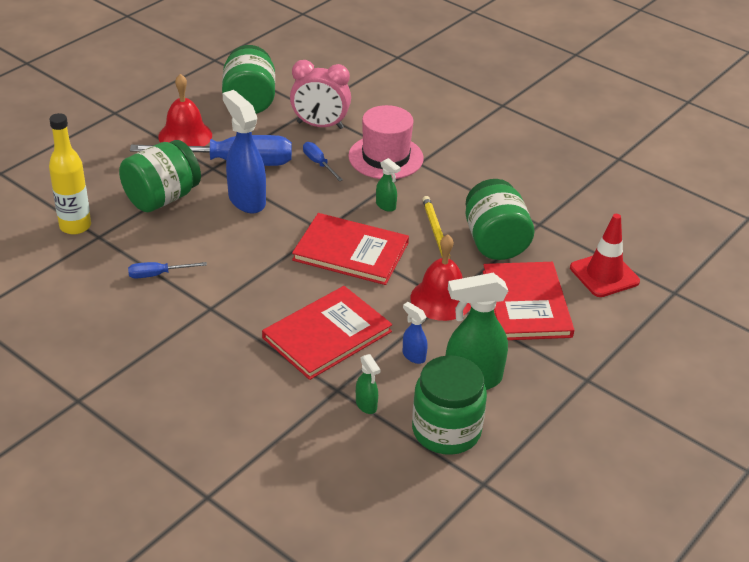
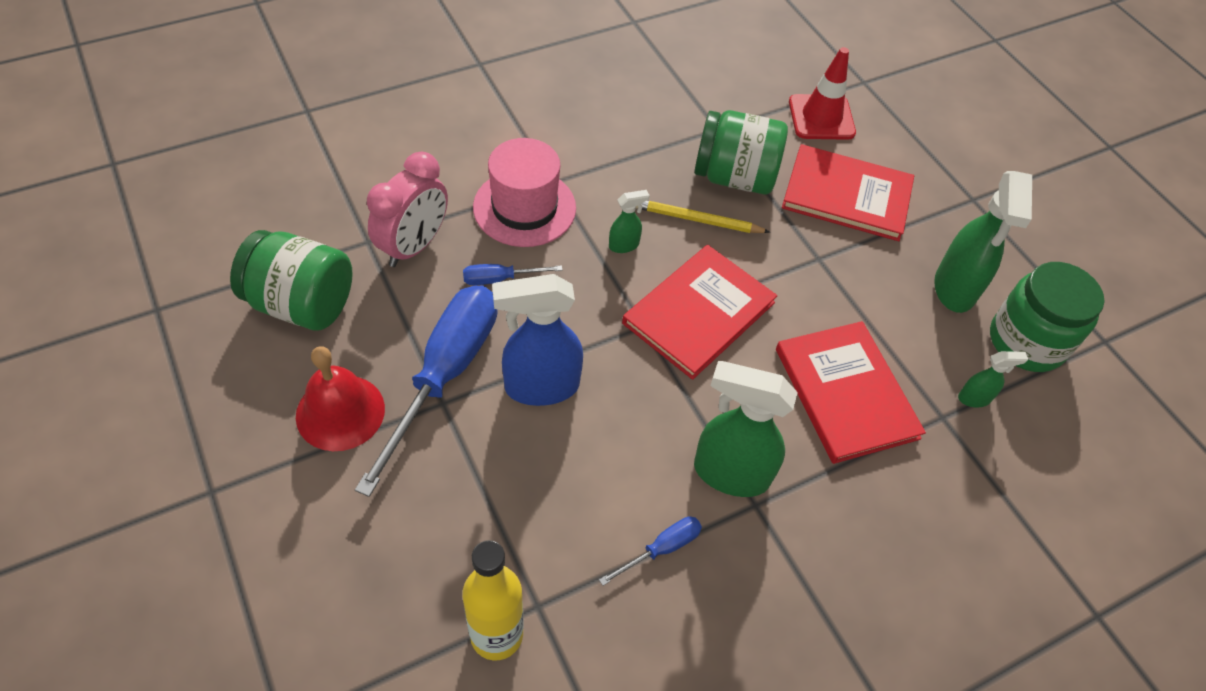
camera: 70 degrees left, 15 degrees up
(158, 274) = (661, 549): blue screwdriver -> blue screwdriver turned 135 degrees counterclockwise
(162, 198) = (483, 490): green jar -> none
(227, 292) = (730, 473): none -> green spray bottle
(413, 356) = (904, 324): blue spray bottle -> none
(441, 299) = (816, 262): red bell -> none

